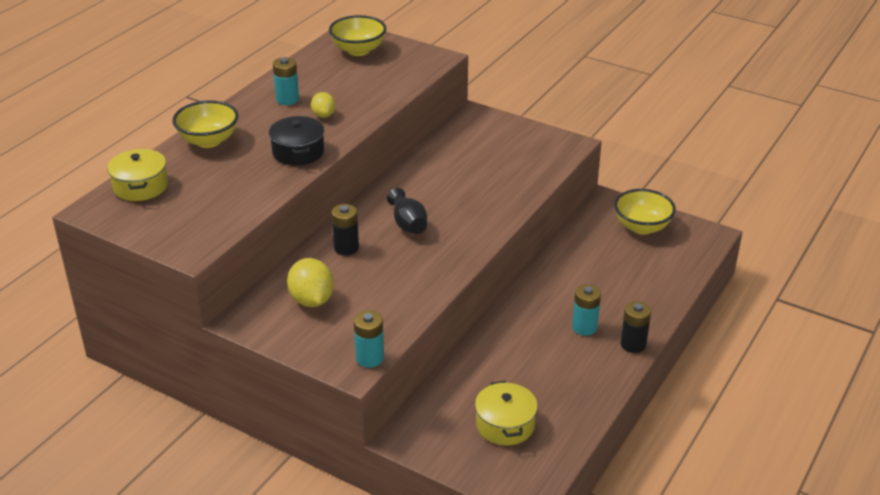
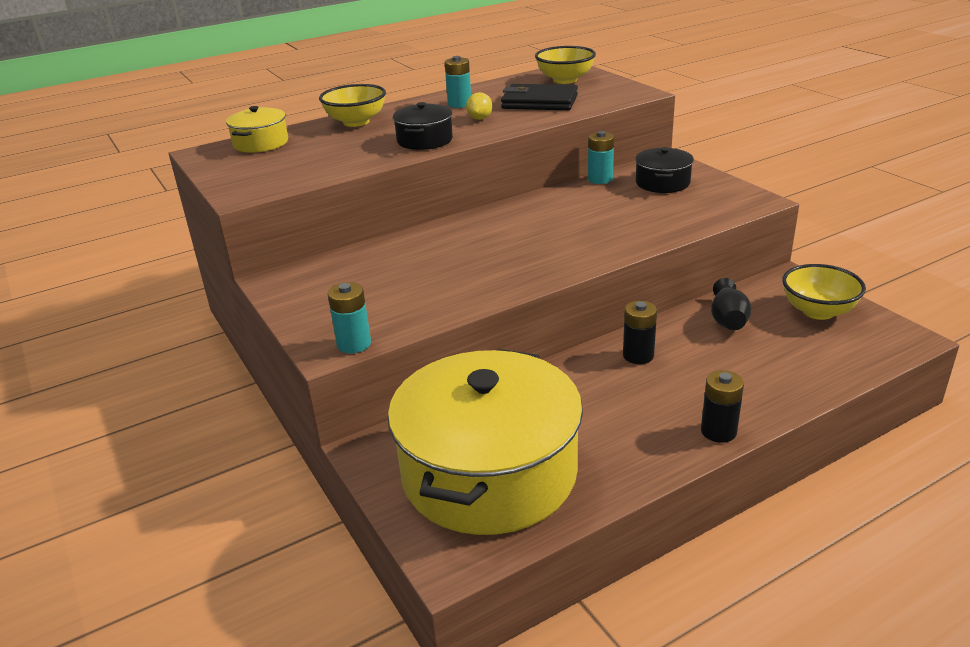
camera: 30 degrees right, 5 degrees down
(311, 300) = (353, 279): yellow lemon -> none
(346, 248) = (431, 243): black battery -> black battery (638, 355)
(359, 84) = (539, 102): none -> black wallet
(408, 224) = (512, 236): black vase -> black vase (728, 320)
(487, 140) = (662, 183): none -> black pot
(505, 424) = (489, 473): yellow pot -> yellow pot, size x2.27
(584, 327) = (668, 396): turquoise battery -> turquoise battery (600, 179)

